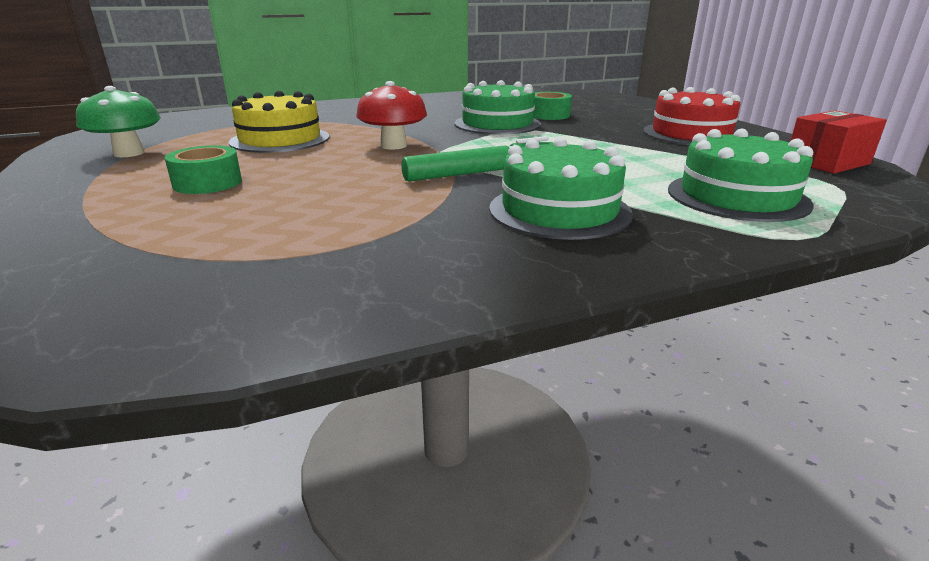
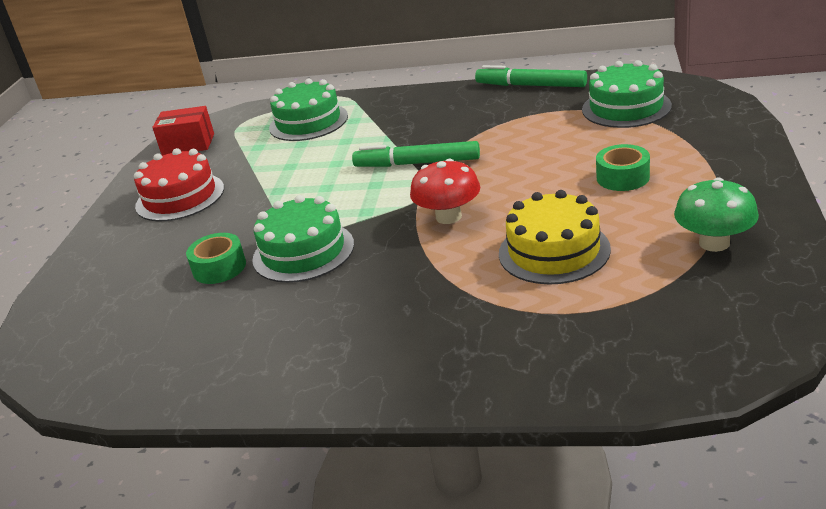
camera: 145 degrees left, 5 degrees up
(410, 301) = (531, 85): none -> green marker
(559, 210) = (415, 123): green cake -> green cake (626, 107)

